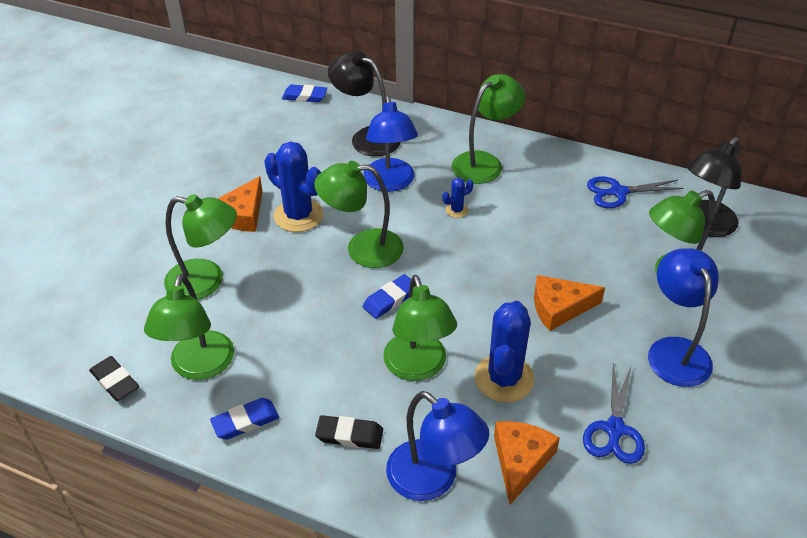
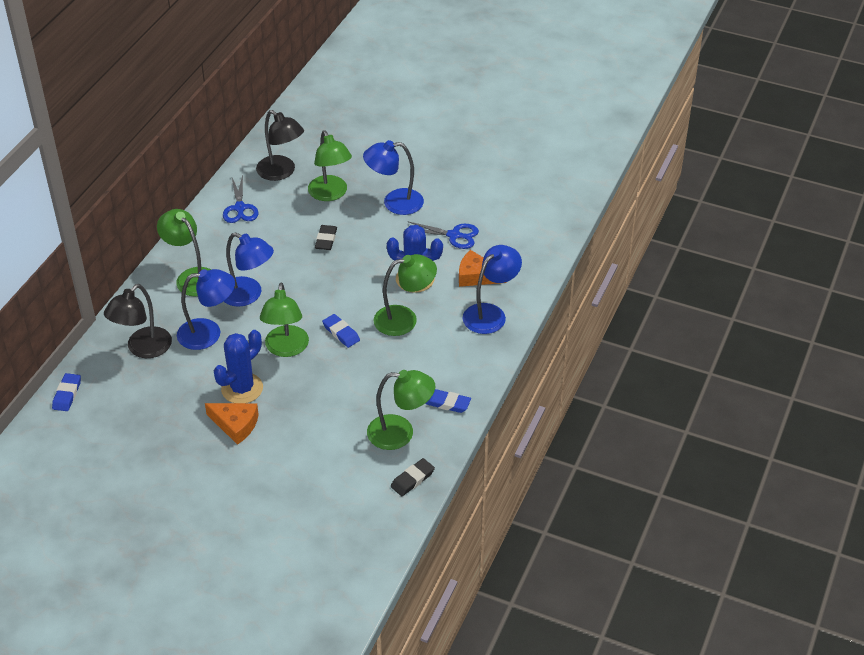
camera: 90 degrees left, 0 degrees up
(206, 282) = (314, 439): green lamp -> none
(245, 421) = (448, 403): blue eraser -> blue eraser turned 45 degrees counterclockwise
(349, 435) = (458, 351): black eraser -> black eraser (326, 240)
(456, 210) = (248, 295): blue cactus -> blue lamp
(559, 307) = (355, 249): orange cheese -> none

